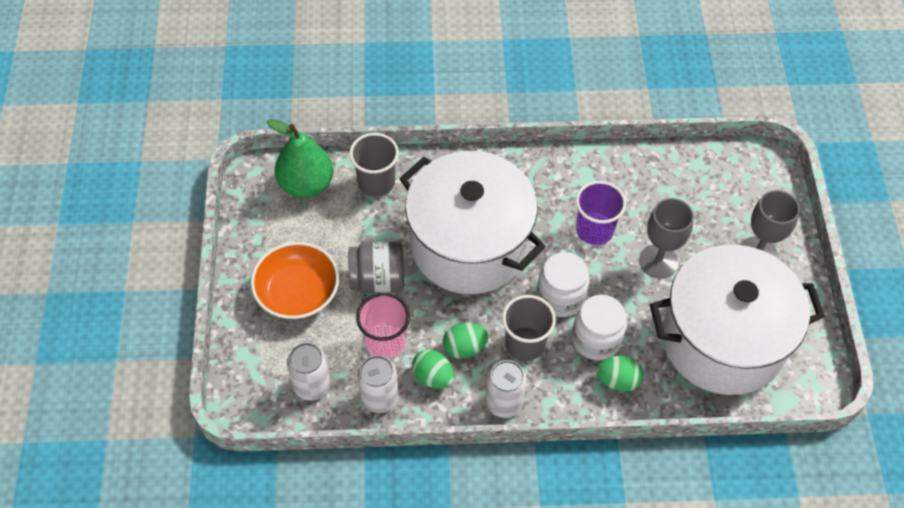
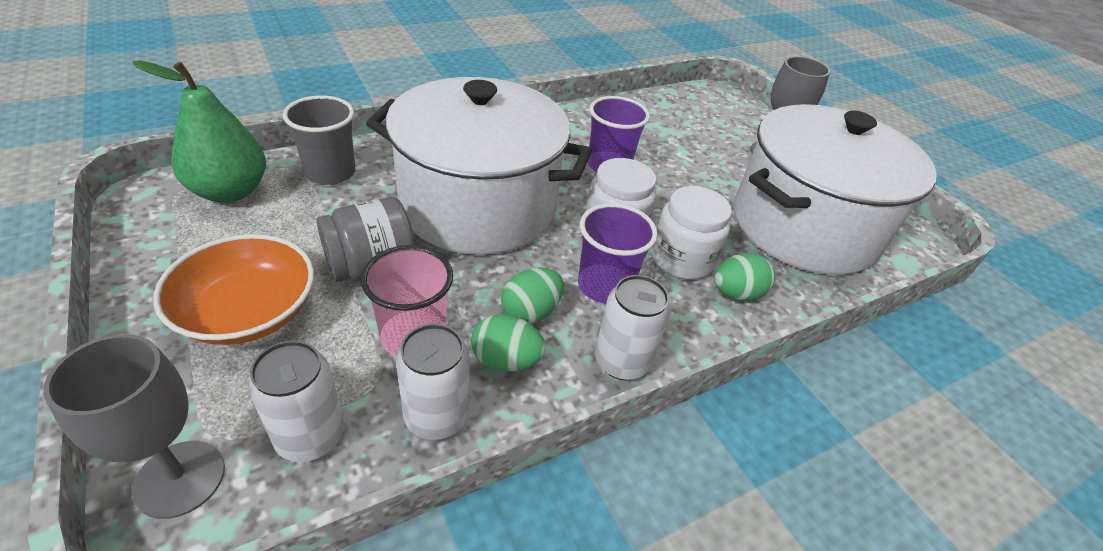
camera: 30 degrees left, 15 degrees down
(525, 344) = (605, 286): grey cup -> purple cup
(658, 261) = (689, 177): grey goblet -> grey goblet (180, 478)

